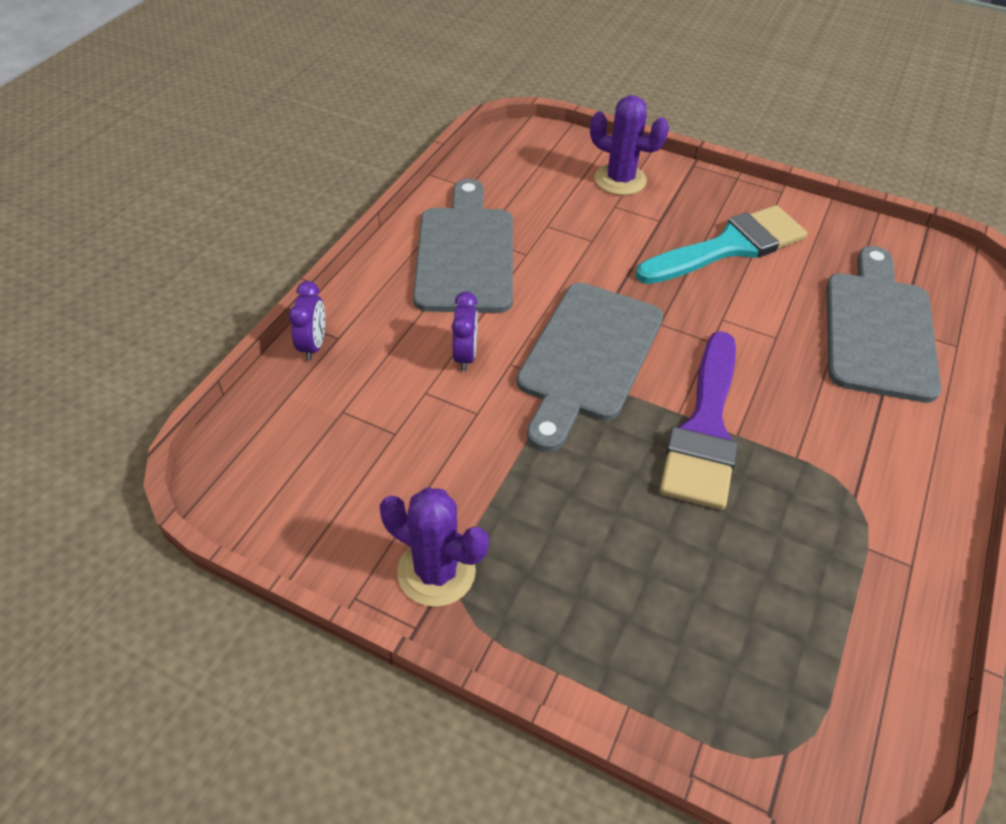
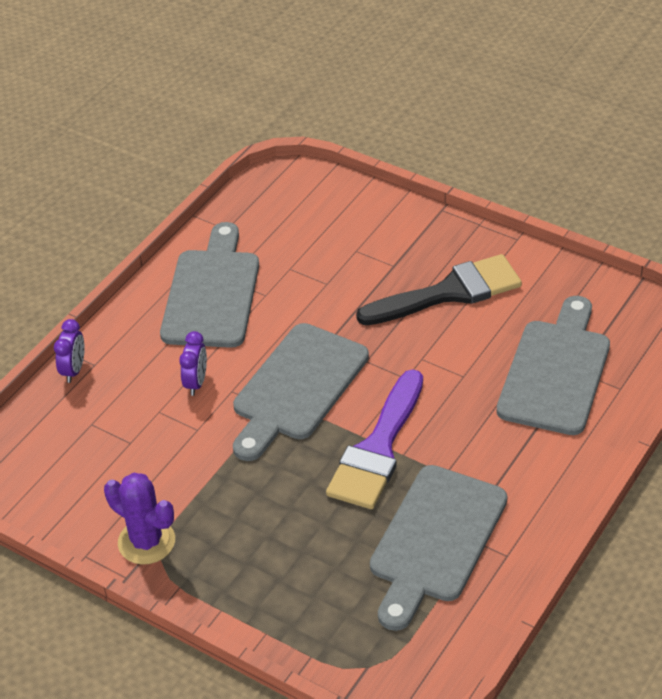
camera: 10 degrees right, 5 degrees down
(620, 180) = (368, 224): purple cactus -> none
(729, 247) = (449, 292): turquoise brush -> black brush
(815, 549) = (436, 540): none -> grey cutting board

